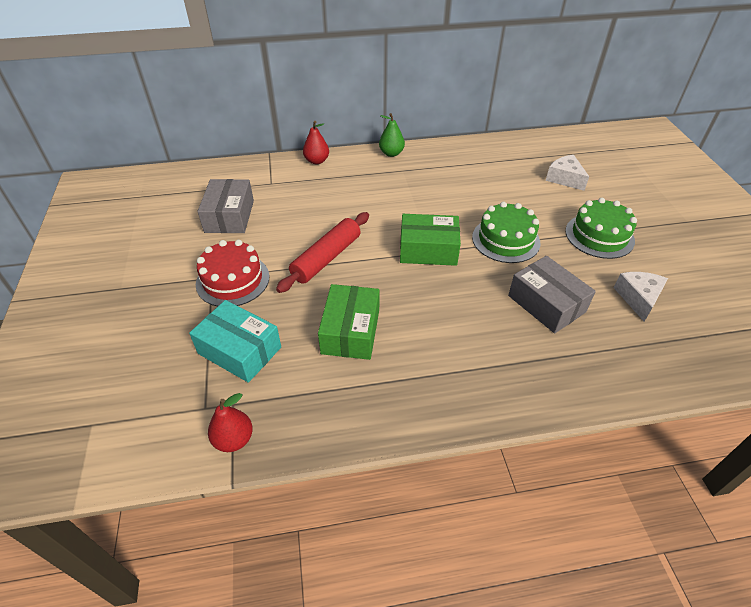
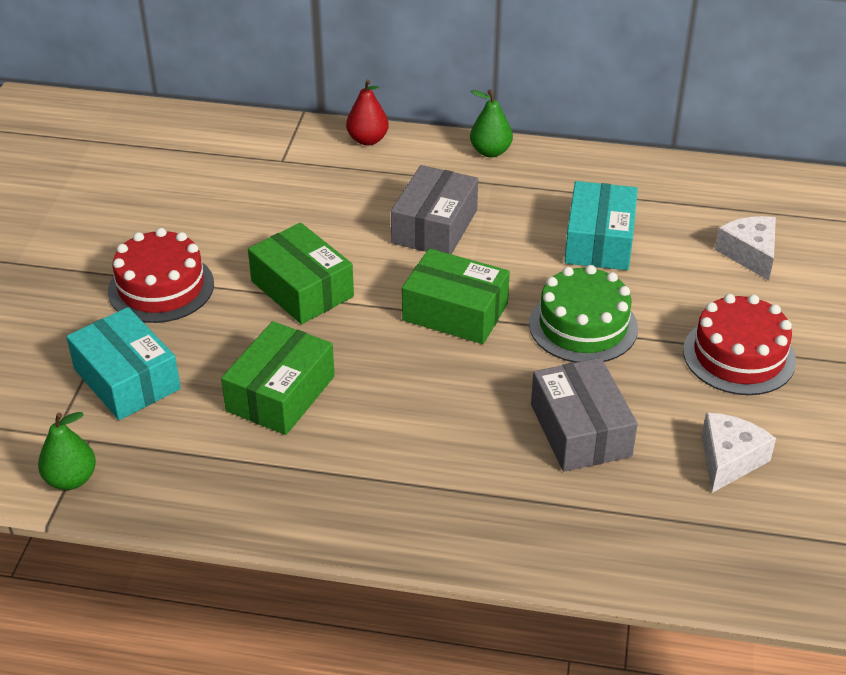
camera: 20 degrees right, 5 degrees down
(229, 216) = (199, 197): grey box -> grey box (434, 226)
(234, 439) = (71, 479): red pear -> green pear
(326, 258) = (302, 289): red rolling pin -> green box
(482, 189) = (599, 241): none -> turquoise box
(599, 236) = (739, 356): green cake -> red cake

